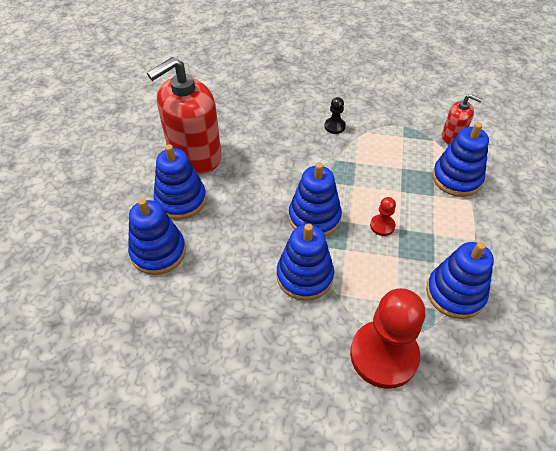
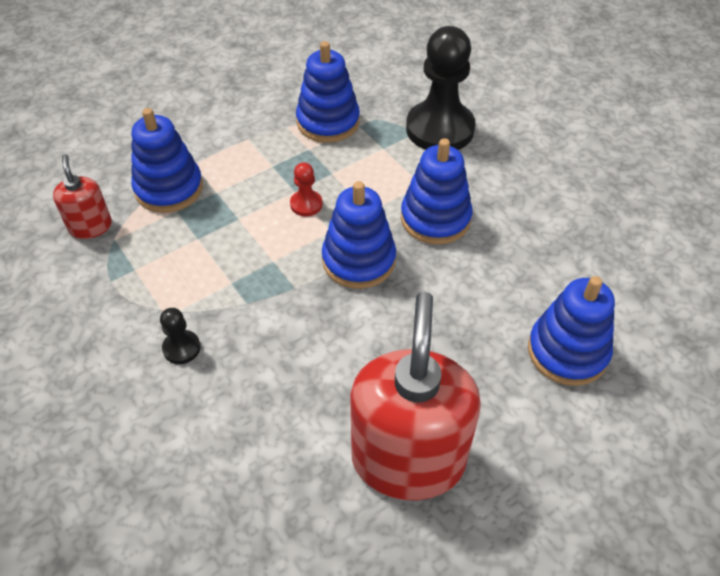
camera: 135 degrees left, 0 degrees up
(181, 200) = (487, 400): blue stacking toy -> none
(195, 155) = (408, 459): red soap dispenser -> red soap dispenser turned 90 degrees counterclockwise
(384, 355) = (440, 129): red pawn -> black pawn

